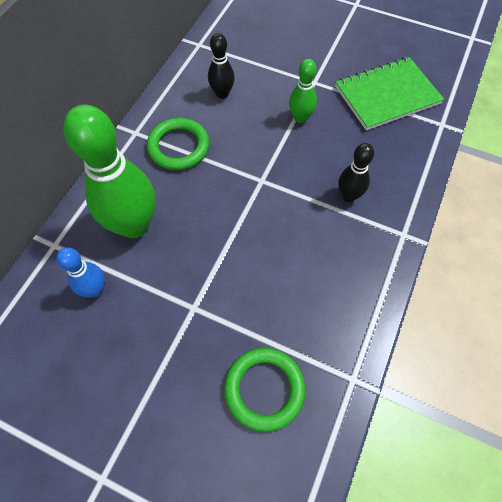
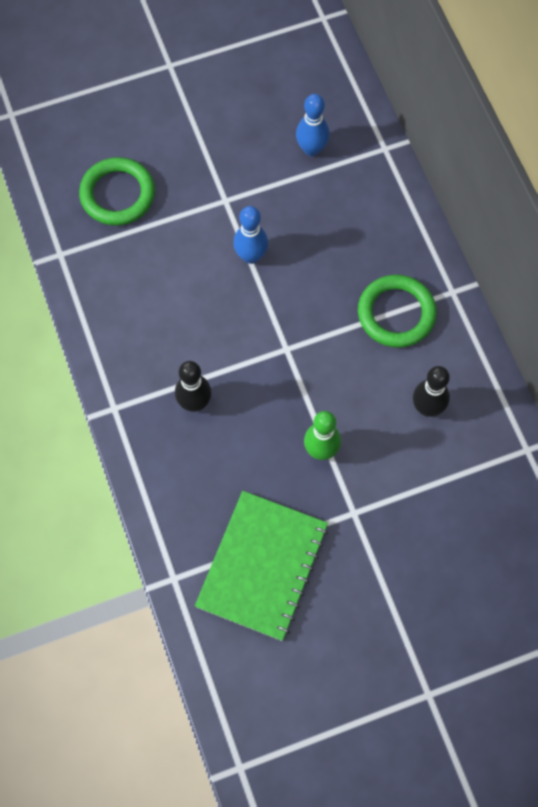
camera: 135 degrees right, 5 degrees up
(134, 225) = (344, 215): green bowling pin -> none
(220, 252) = (251, 256): none -> blue bowling pin

